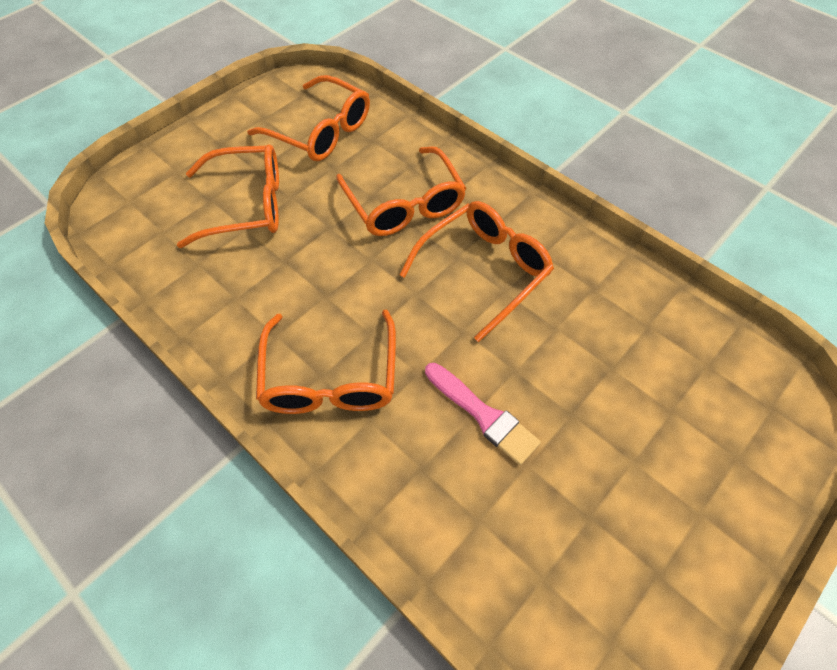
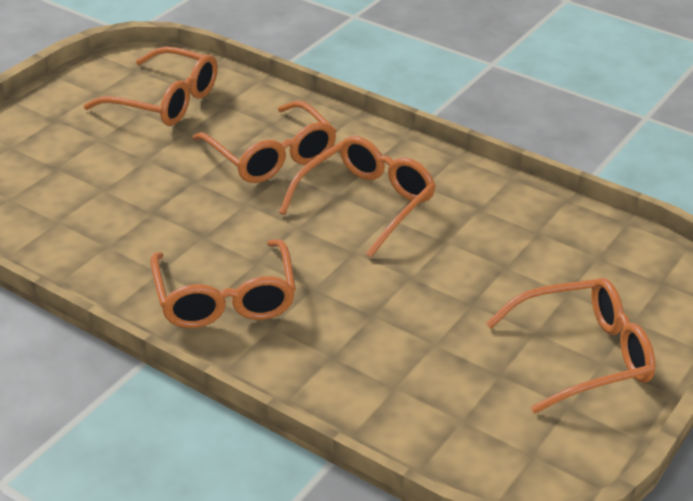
camera: 10 degrees left, 20 degrees down
(247, 205) = (99, 170): orange glasses -> orange glasses (583, 355)
(483, 415) = (386, 312): pink brush -> none

